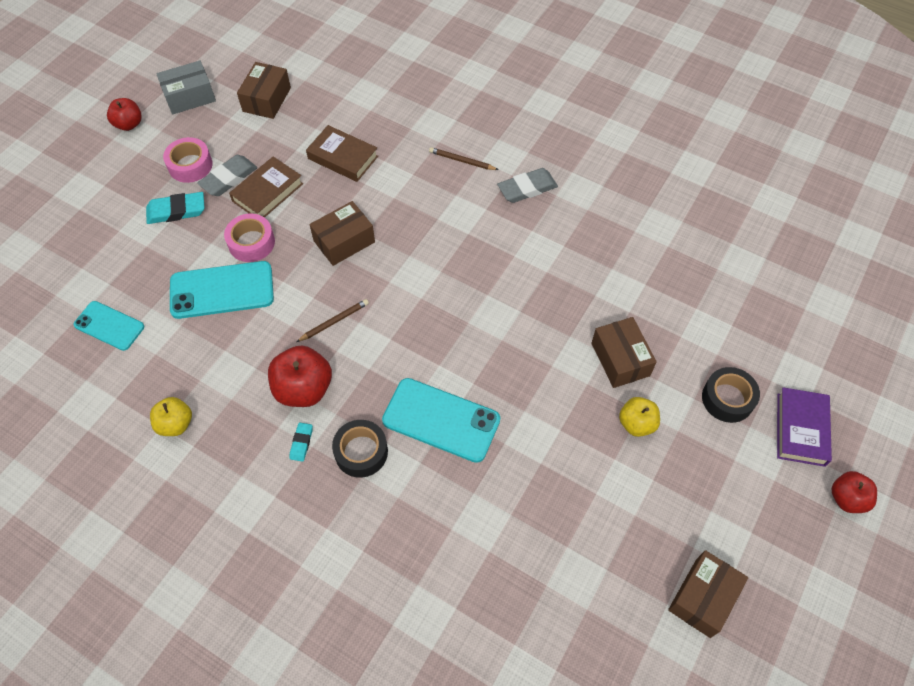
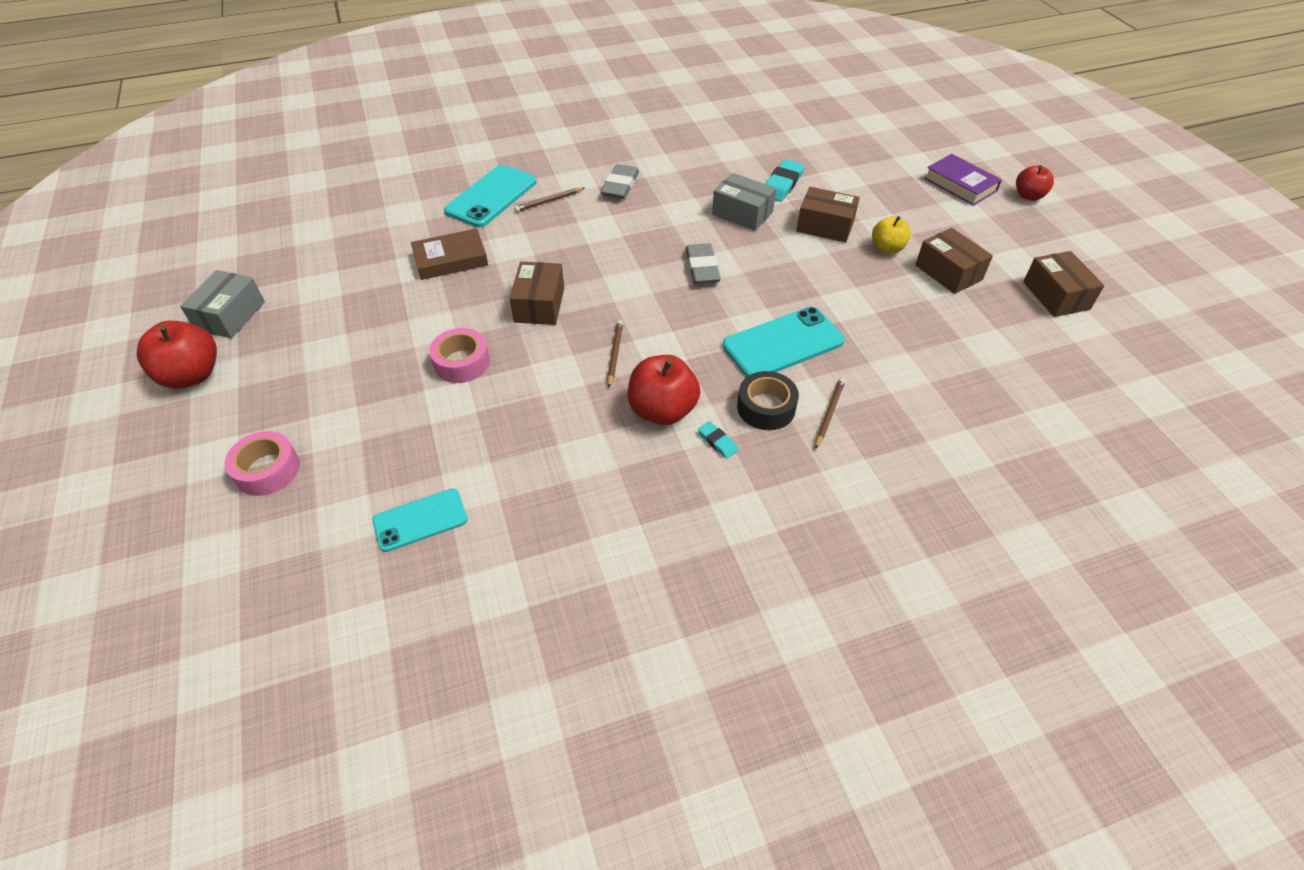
camera: 50 degrees left, 10 degrees down
(129, 124) = (192, 375): red apple -> red apple, size x1.59
(175, 424) = (600, 525): yellow apple -> none
(176, 211) = (351, 395): turquoise eraser -> turquoise eraser (782, 184)
(190, 165) = (312, 357): pink tape -> pink tape (267, 470)
(222, 290) = (488, 410): turquoise phone -> turquoise phone (491, 196)
(228, 178) = (367, 339): grey eraser -> grey eraser (702, 268)
(267, 99) = (317, 270): brown box -> brown box (948, 272)
(267, 192) = (421, 323): brown book -> none
(390, 498) = (829, 413): none -> brown pencil
(576, 290) = (742, 213): none -> grey box
(727, 399) = (907, 199): black tape -> none

